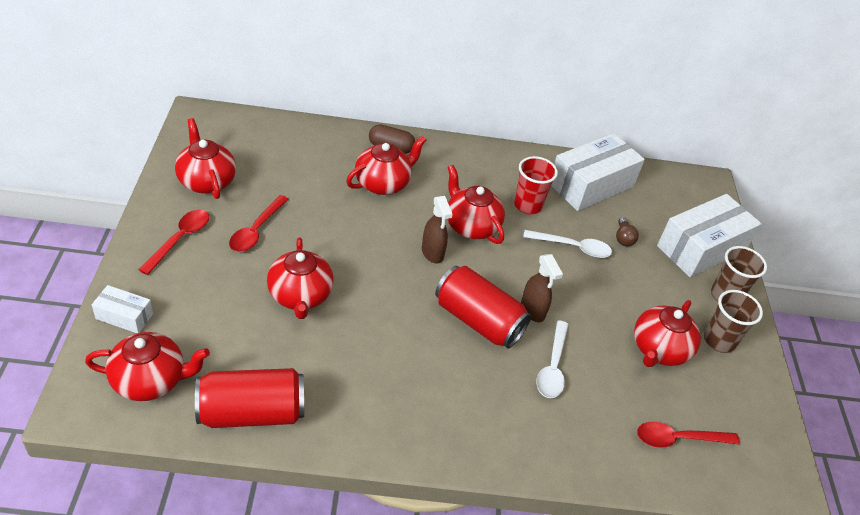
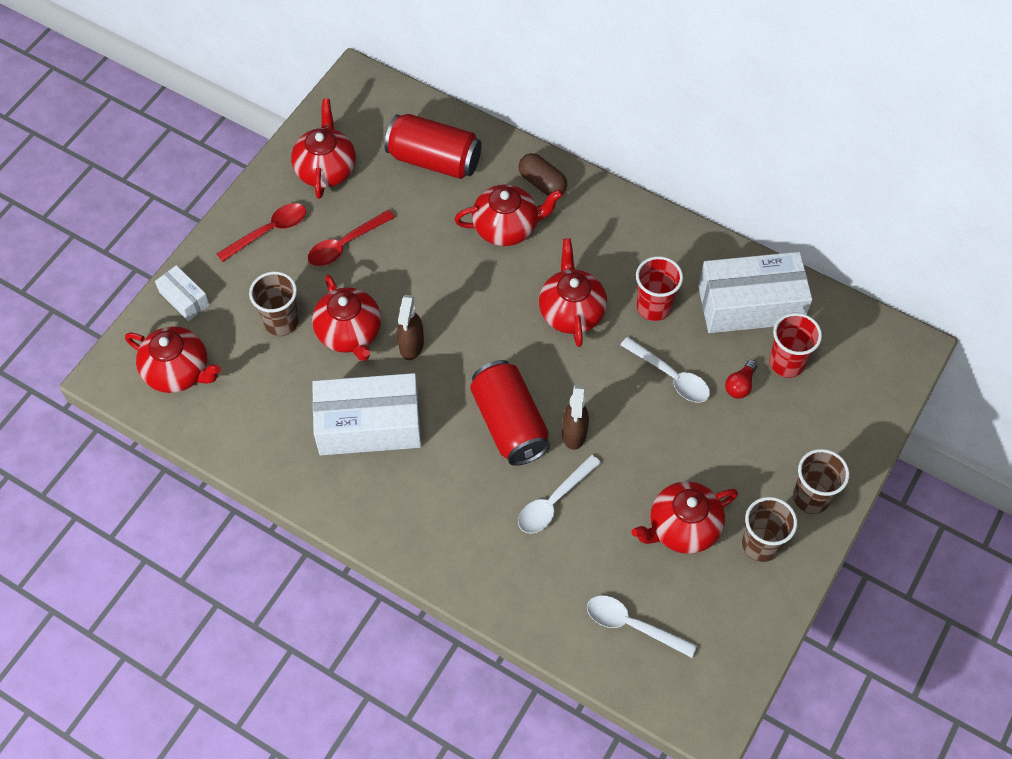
camera: 35 degrees right, 15 degrees up
(231, 306) = (281, 322): none -> brown cup
(252, 412) = (247, 435): red can -> red can (434, 160)
(300, 296) = (349, 333): red teapot -> red teapot turned 45 degrees counterclockwise
(432, 253) = (509, 330): brown spray bottle -> brown spray bottle (411, 345)
(623, 238) = (740, 385): brown light bulb -> red light bulb
(642, 214) = (786, 363): none -> red cup
(678, 439) = (632, 625): red spoon -> white spoon
(701, 248) = (828, 430): white box -> white box (369, 425)

